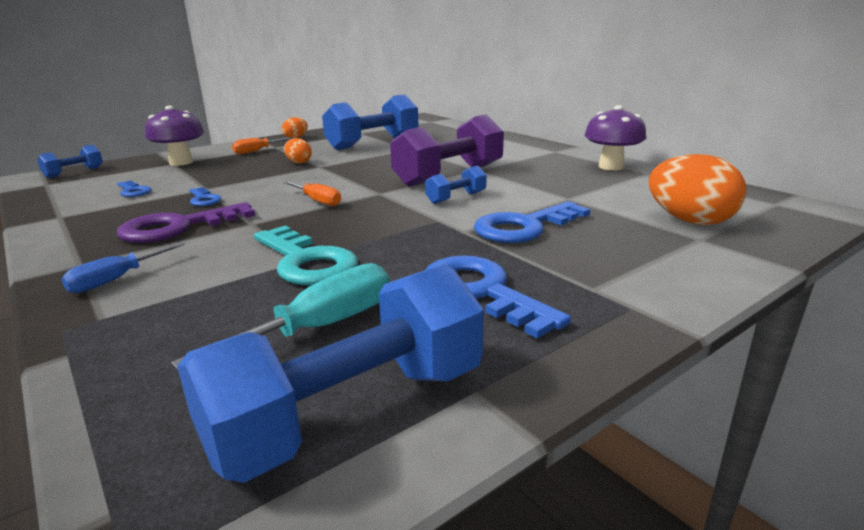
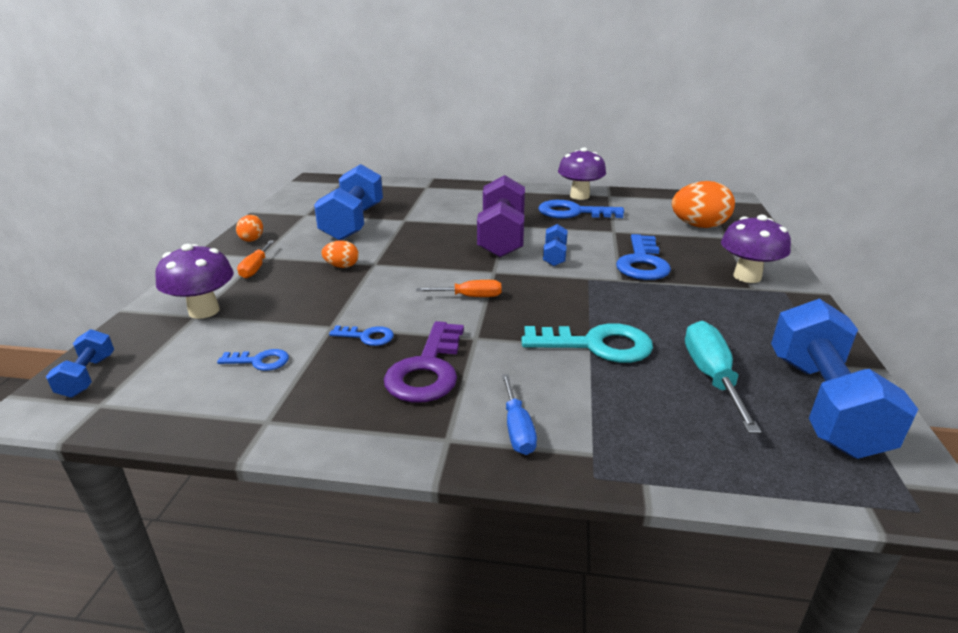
camera: 45 degrees left, 5 degrees up
(481, 291) = (720, 314): blue key -> blue key (573, 212)
(617, 277) = (747, 277): none -> purple mushroom

